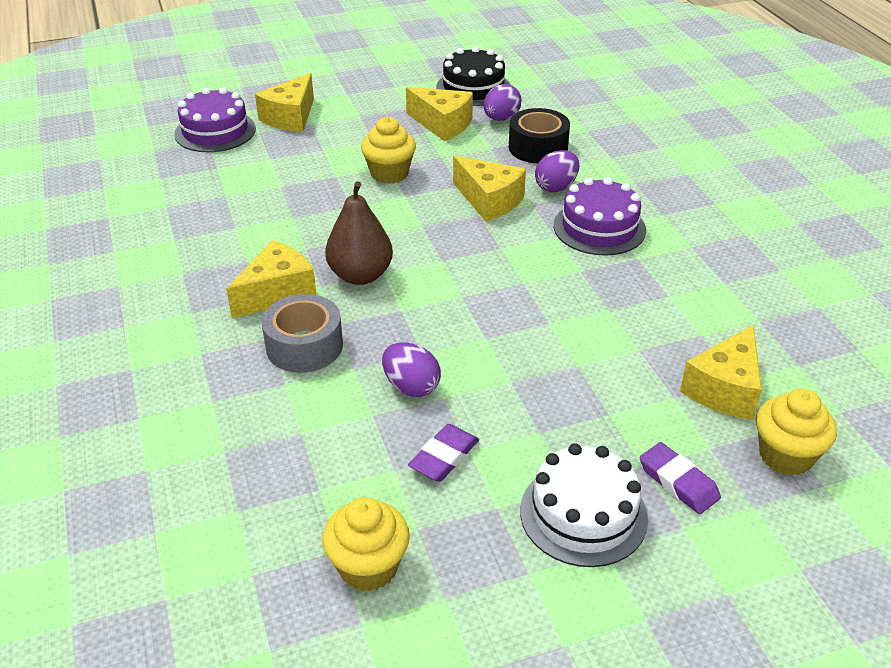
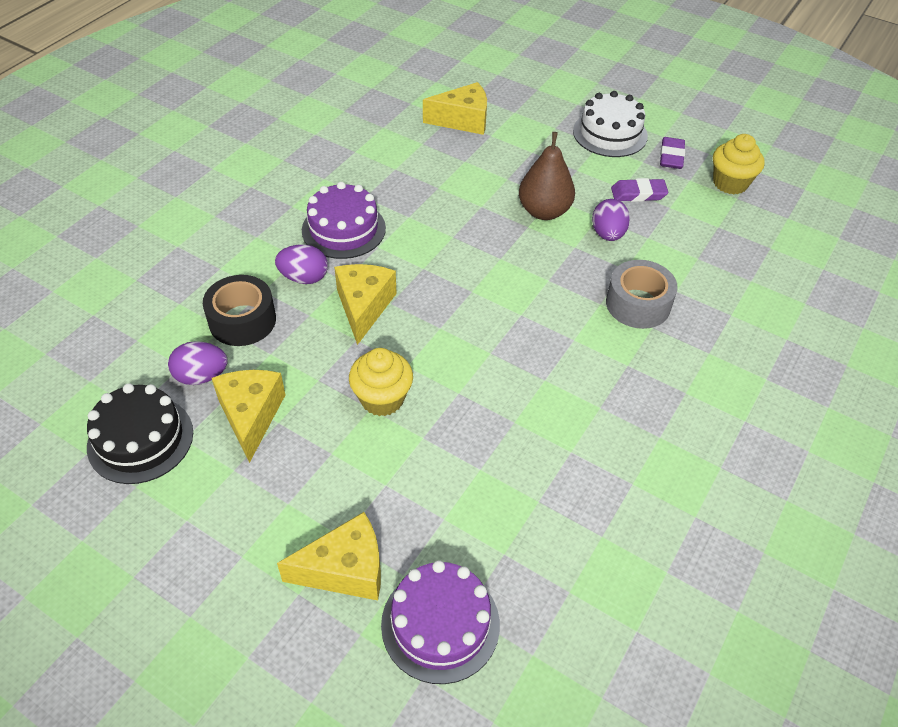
camera: 130 degrees left, 10 degrees up
(277, 293) = (610, 357): yellow cheese -> none
(360, 275) = (538, 324): brown pear -> brown pear (544, 211)
(678, 482) = (551, 113): purple eraser -> purple eraser (671, 156)
(785, 455) = (491, 89): yellow cupcake -> none

